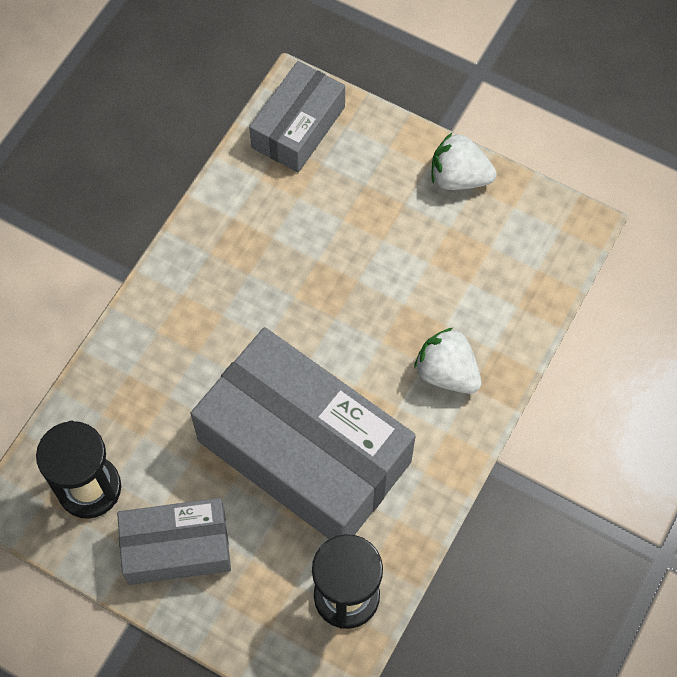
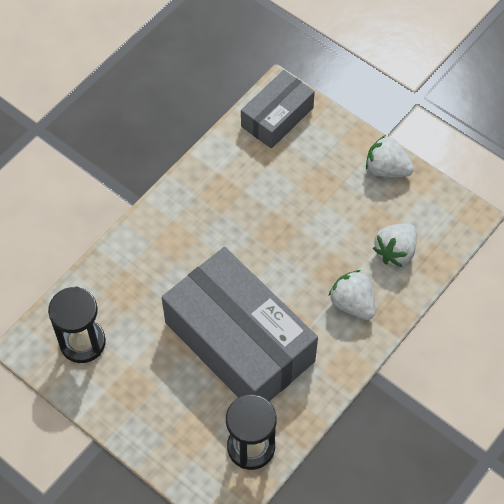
camera: 10 degrees right, 5 degrees down
(177, 547) = (136, 393): grey box -> none
(491, 291) = (395, 252): none -> white strawberry

